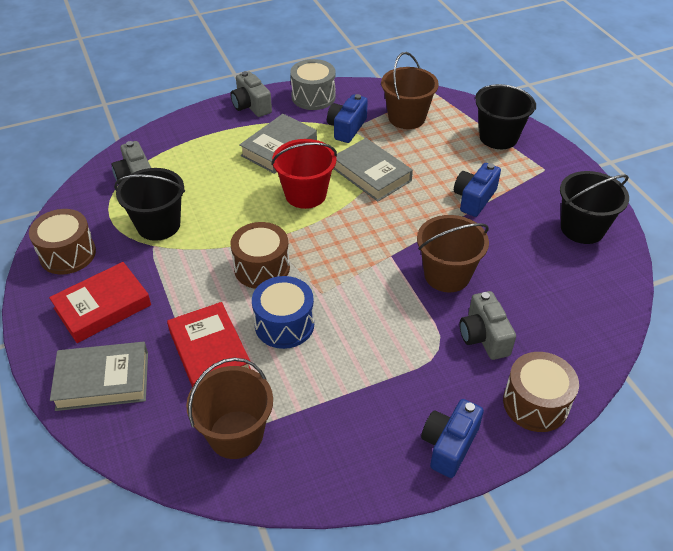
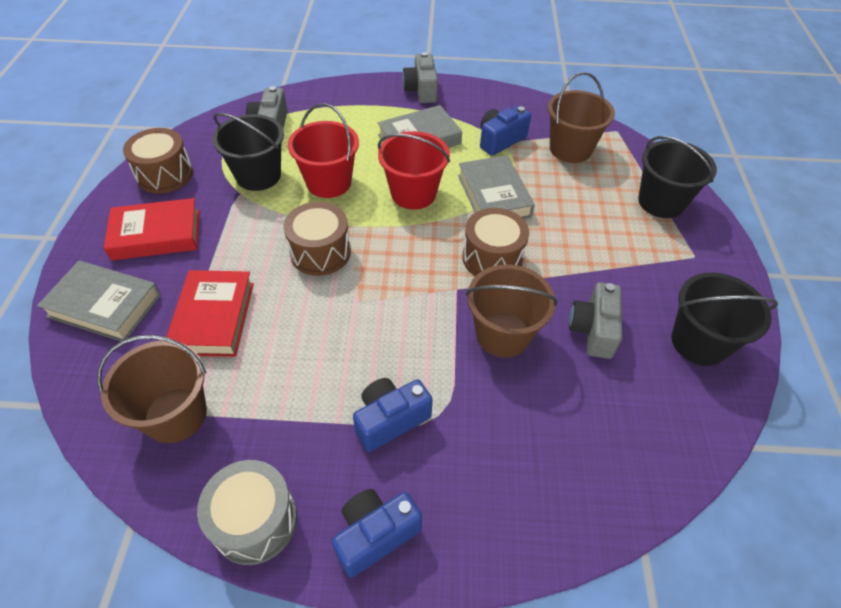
camera: 25 degrees right, 5 degrees up
(227, 210) = (329, 182): none -> red bucket
(284, 324) = (301, 319): blue drum -> none
(313, 97) = (487, 99): grey drum -> grey drum (255, 521)
(474, 199) = (589, 260): blue camera -> blue camera (390, 420)
(483, 336) = (498, 423): grey camera -> grey camera (593, 330)
(535, 403) = (507, 533): brown drum -> brown drum (492, 258)

